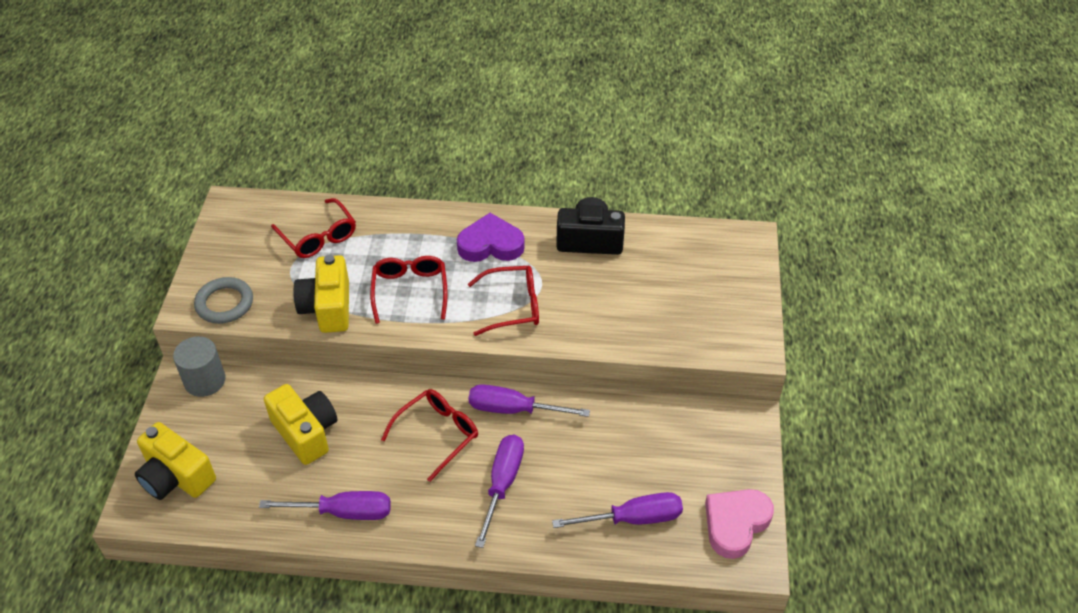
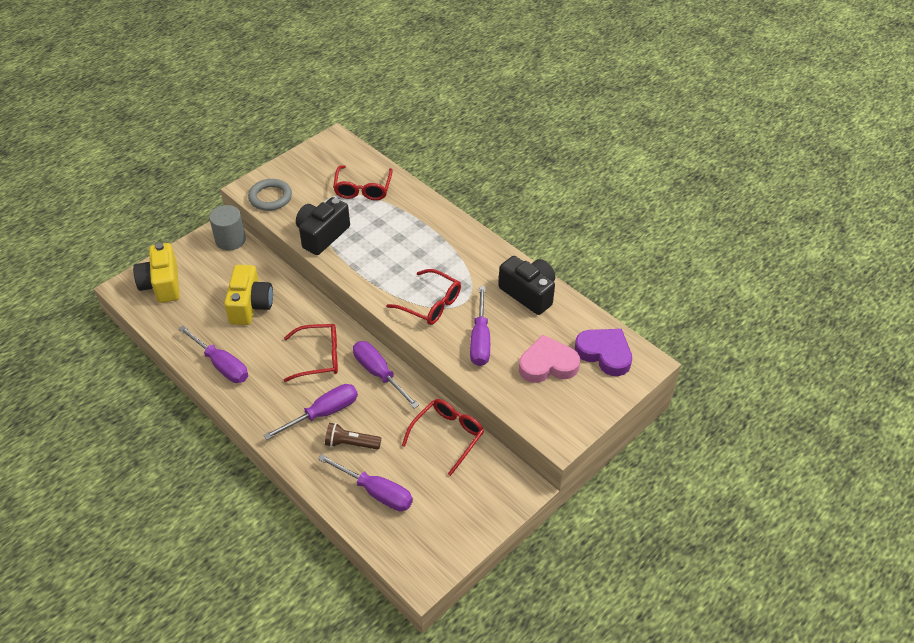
camera: 40 degrees right, 0 degrees up
(327, 308) = (322, 235): yellow camera -> black camera
(410, 291) = (379, 255): red glasses -> red glasses (447, 436)
(490, 244) = (460, 256): purple heart -> purple heart (604, 353)
(560, 492) = (351, 443): none -> brown flashlight
(595, 310) = (480, 340): none -> purple screwdriver
(735, 524) = (436, 545): pink heart -> pink heart (547, 364)

